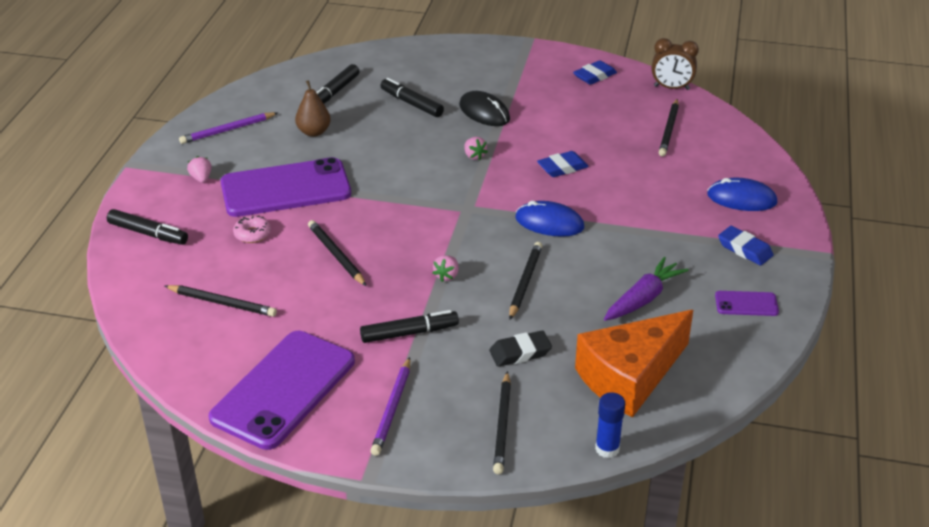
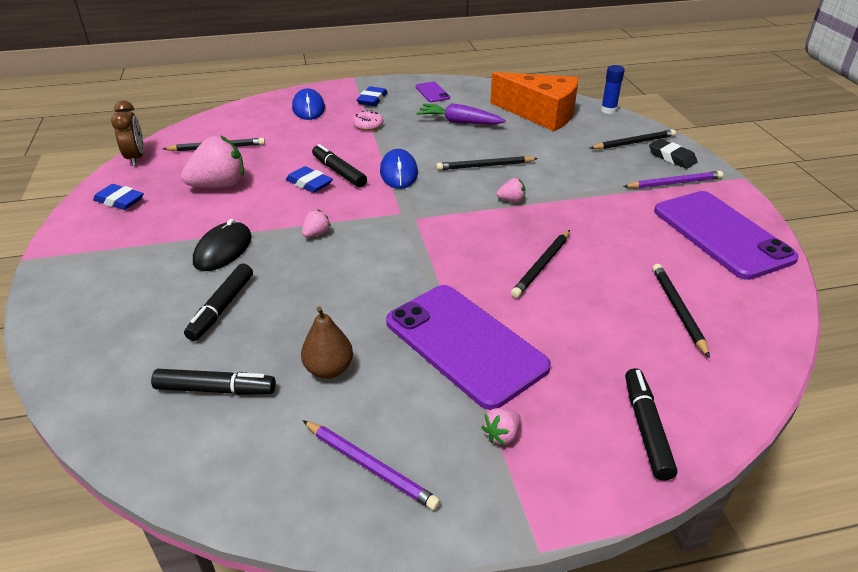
camera: 115 degrees left, 0 degrees up
(252, 234) = (563, 335): pink donut -> pink donut (368, 125)
(283, 389) = (721, 234): purple phone -> purple phone turned 60 degrees clockwise
(409, 333) = (595, 198): black marker -> black marker (339, 172)
(520, 352) = (562, 151): black eraser -> black eraser (672, 157)
(590, 122) = (219, 185): none -> pink strawberry

